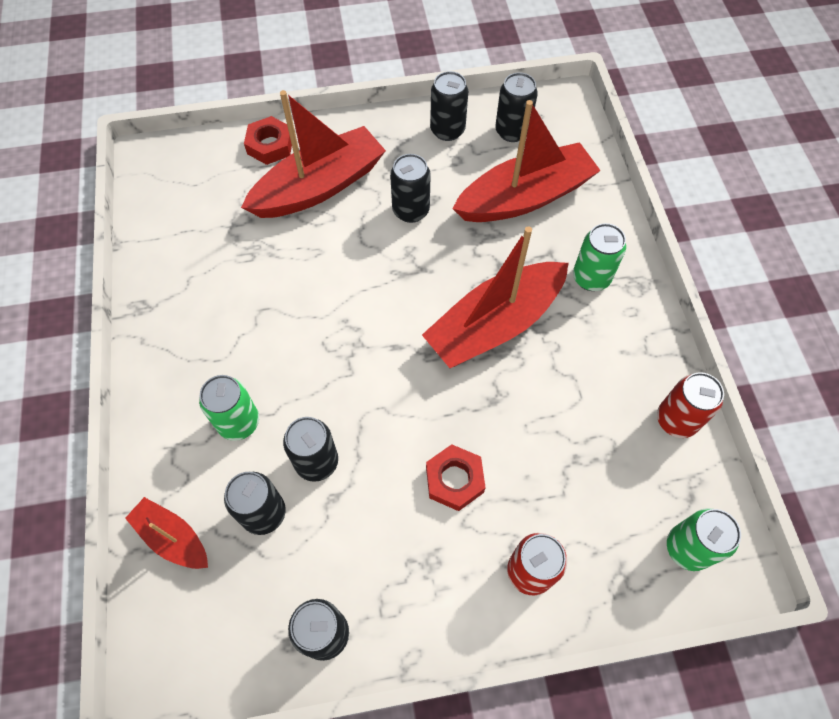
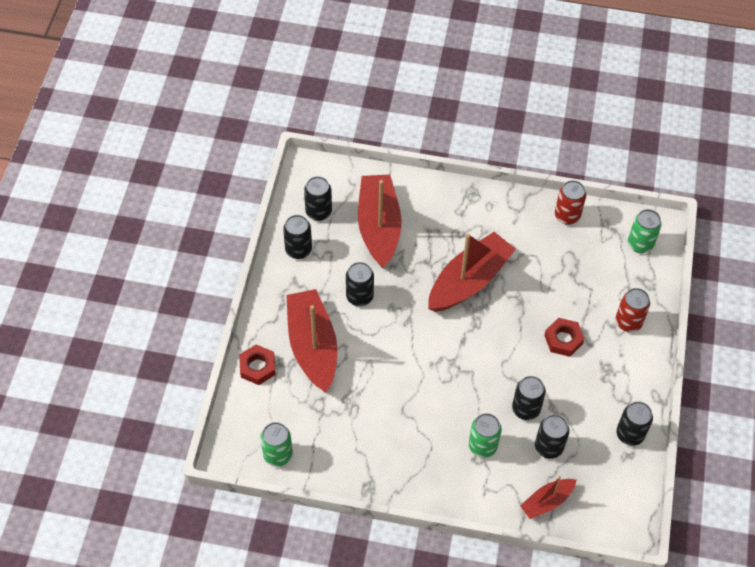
camera: 70 degrees left, 5 degrees down
(495, 324) = (469, 281): red boat -> red boat turned 120 degrees counterclockwise
(591, 278) = (457, 216): green can -> green can (278, 454)

